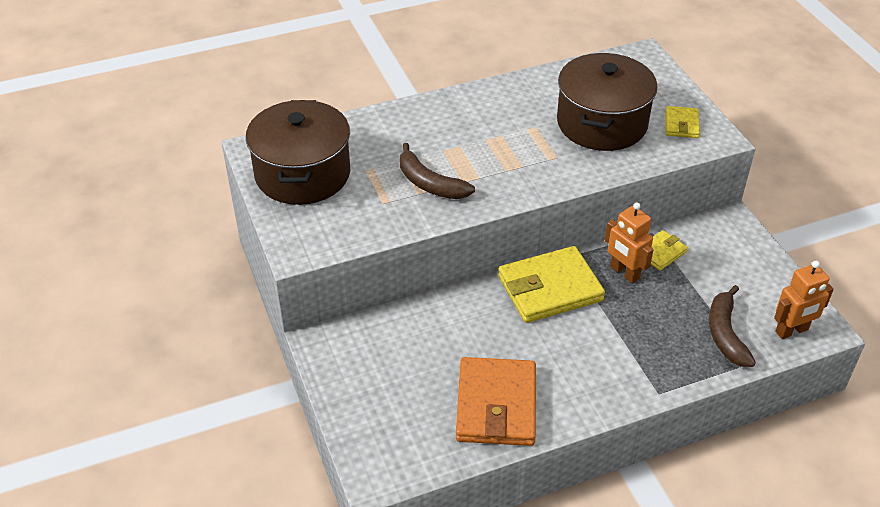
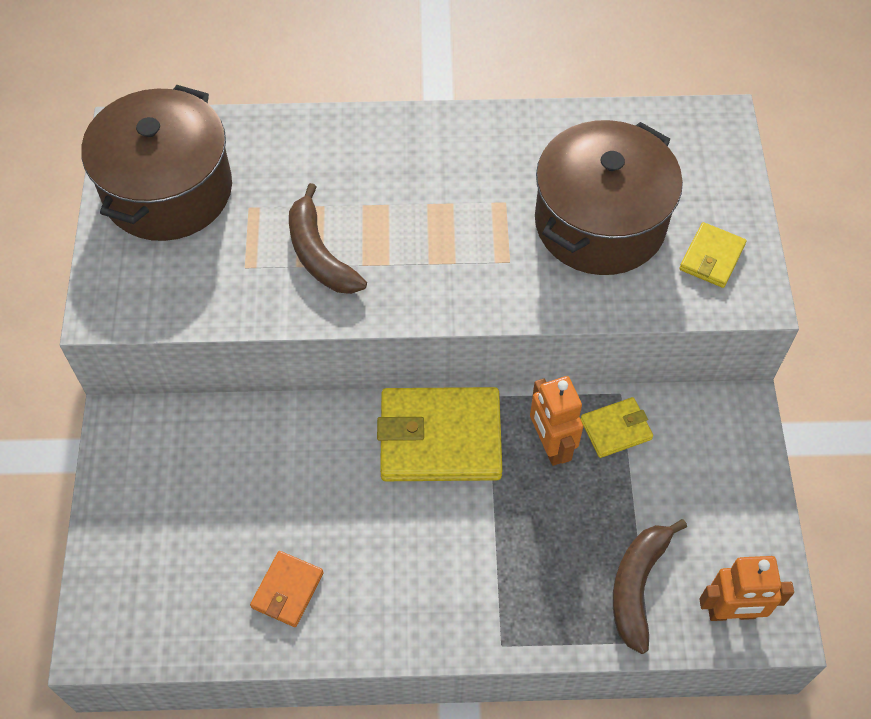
camera: 20 degrees right, 15 degrees up
(496, 405) = (287, 590): orange wallet -> orange wallet, size x0.50

